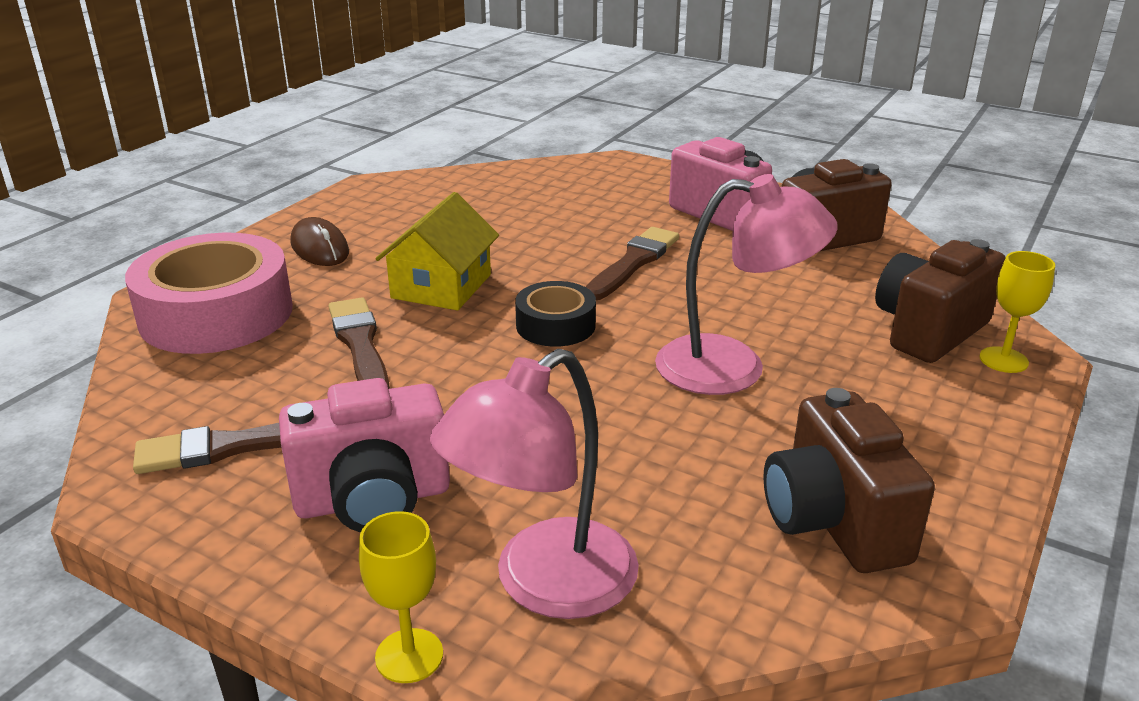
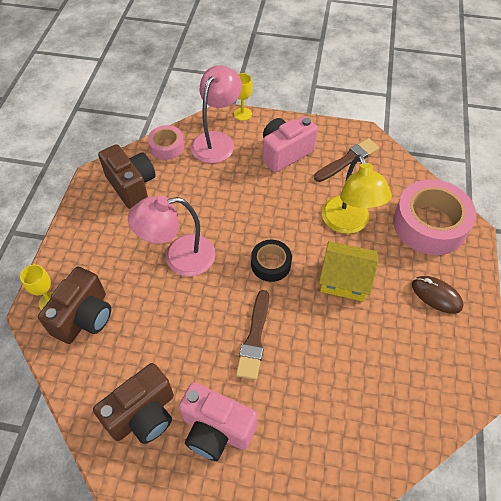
camera: 160 degrees right, 25 degrees up
(360, 345) = (348, 223): brown brush -> yellow lamp
(441, 286) = (345, 279): yellow house -> yellow house turned 75 degrees counterclockwise
(711, 608) = (167, 146): none -> pink tape

